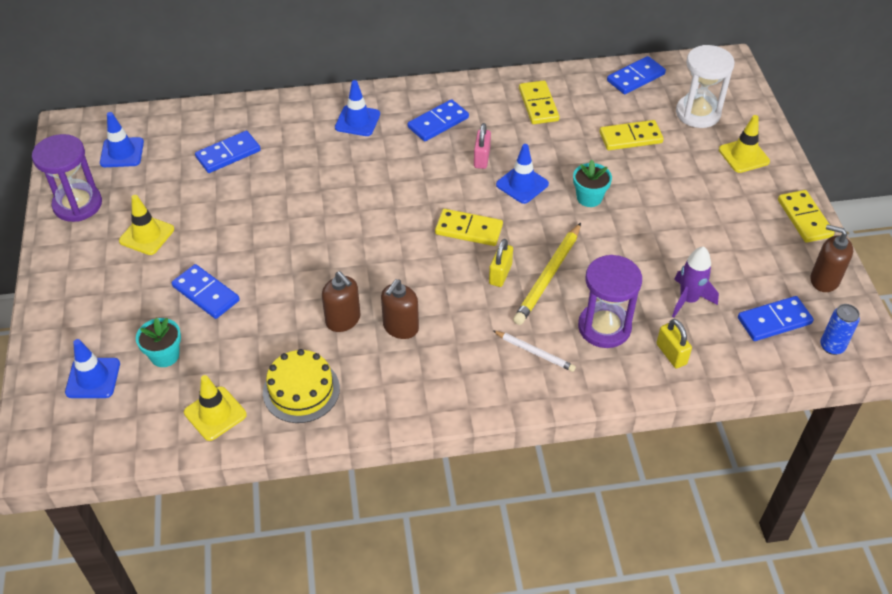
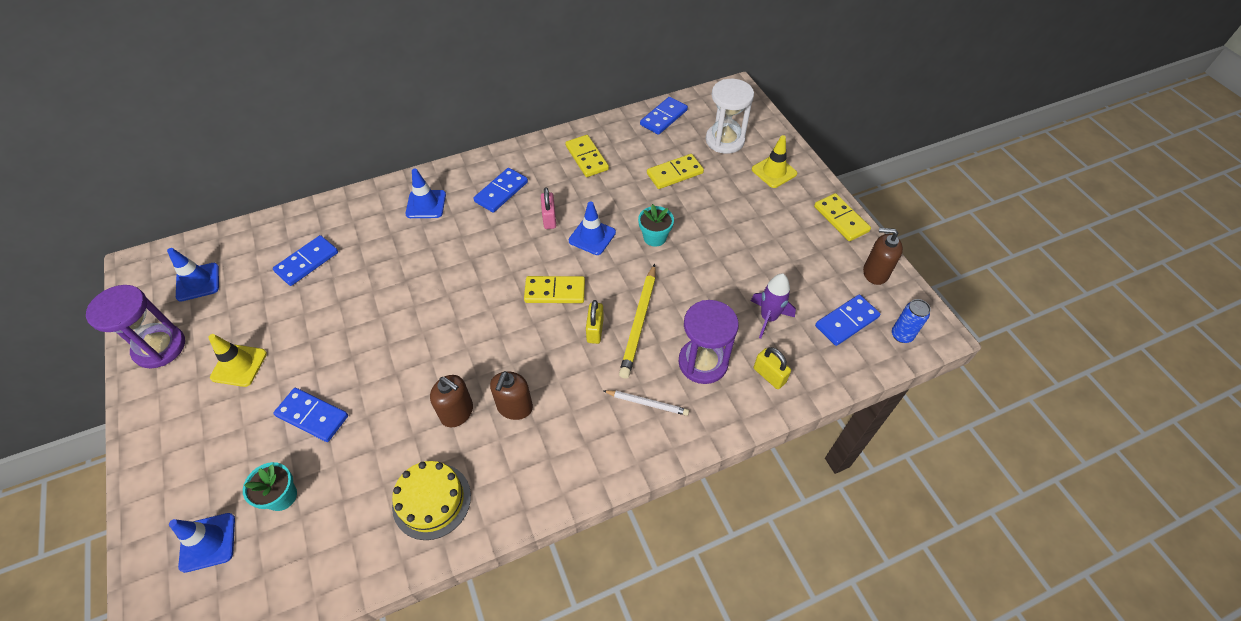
camera: 15 degrees left, 5 degrees up
(215, 413) = (348, 550): yellow traffic cone -> none

